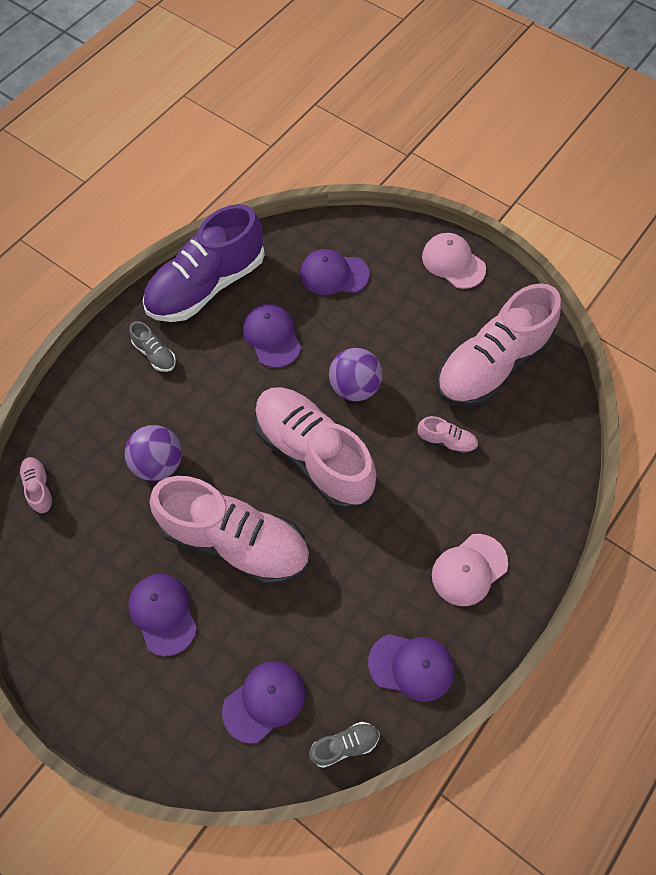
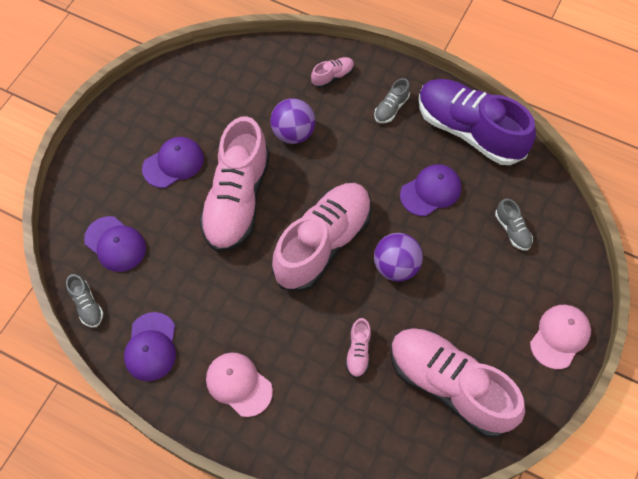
camera: 80 degrees right, 0 degrees up
(39, 488) = (259, 61): pink shoe -> pink shoe (332, 76)
(334, 274) = (512, 230): purple cap -> grey shoe

